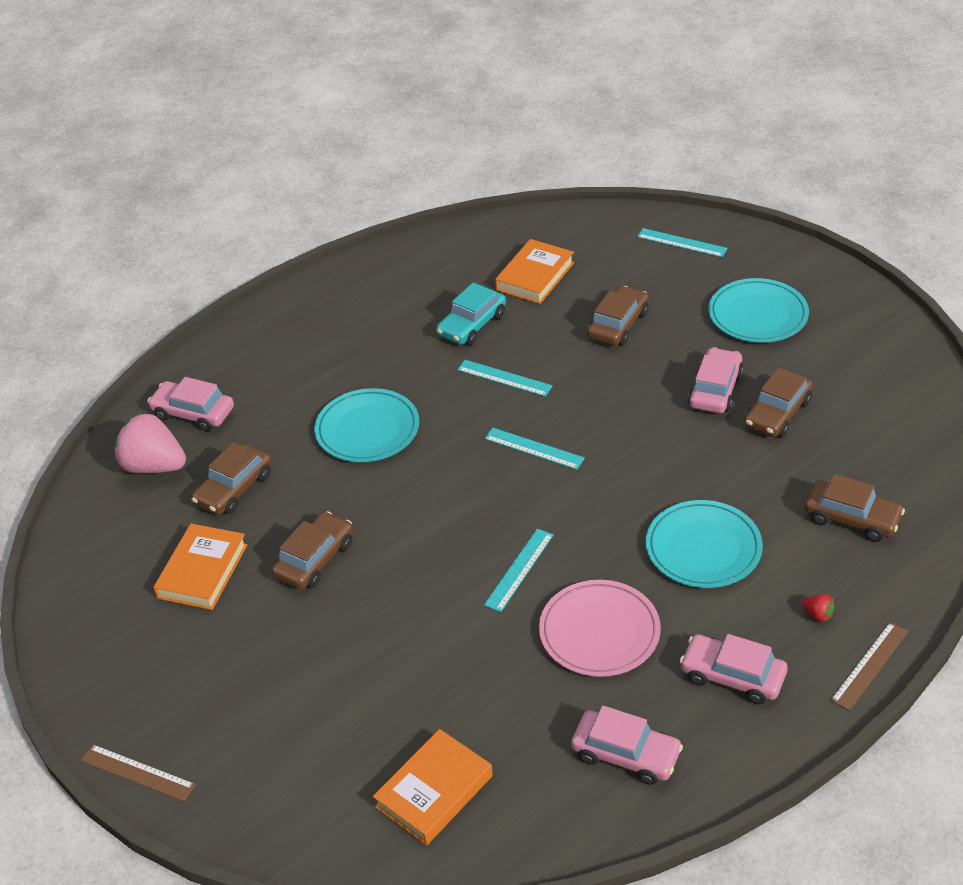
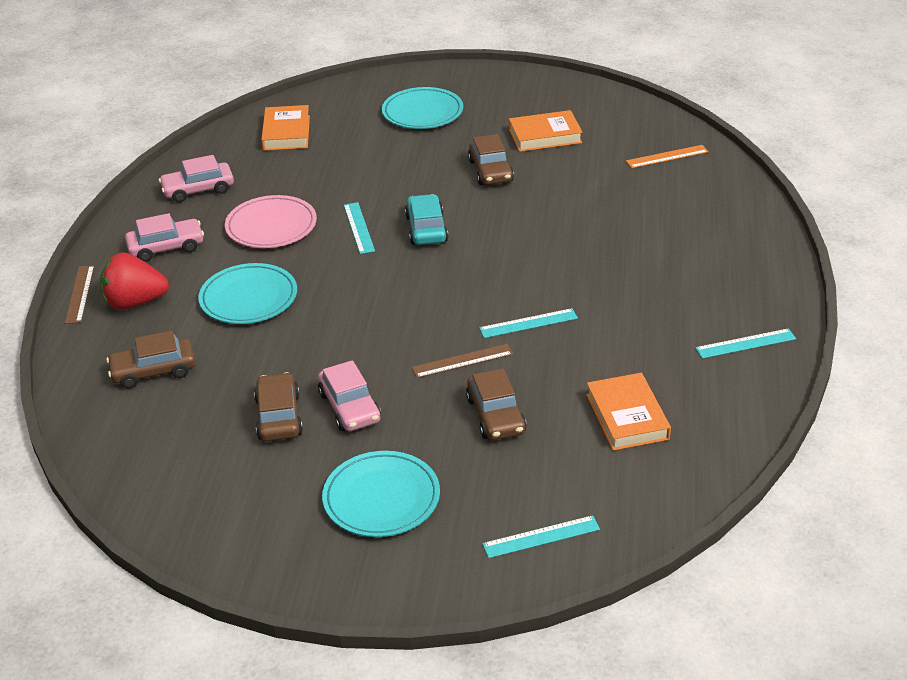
camera: 135 degrees right, 5 degrees down
(137, 773) = (442, 72): brown ruler -> brown ruler (462, 361)
(154, 466) = (667, 156): pink strawberry -> orange ruler
(193, 413) = (700, 189): pink car -> none
(202, 571) = (545, 136): orange book -> orange book turned 75 degrees counterclockwise
(234, 488) = (598, 172): brown car -> none
(367, 429) = (571, 241): turquoise plate -> turquoise plate (422, 112)
(472, 325) = (614, 346): turquoise car -> turquoise car (426, 229)
(534, 448) = (439, 292): turquoise ruler -> turquoise ruler (745, 344)
(818, 615) = (135, 302): red strawberry -> red strawberry, size x2.49

